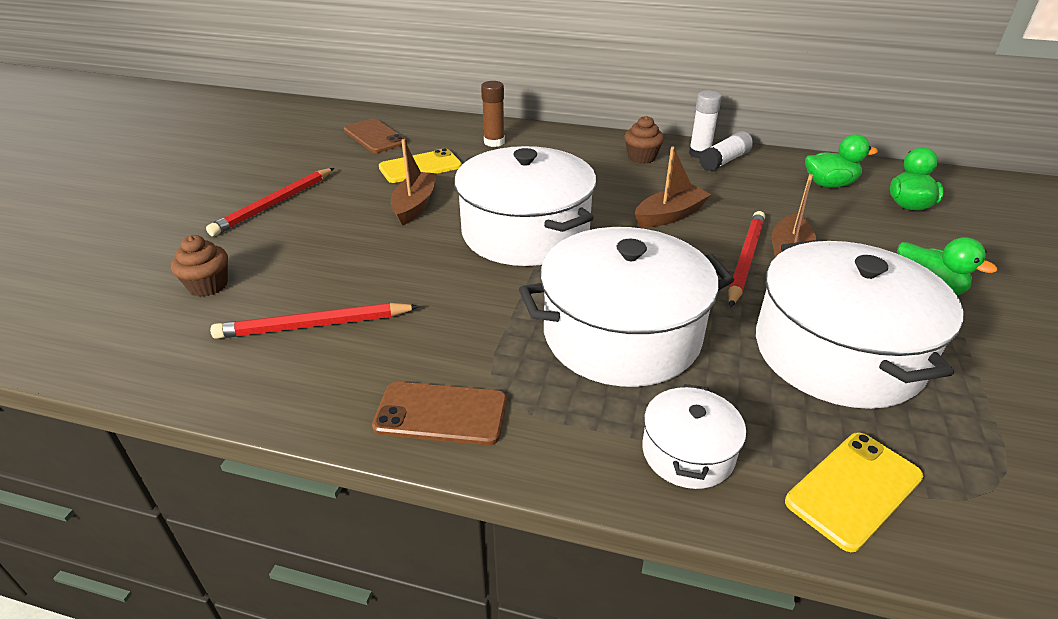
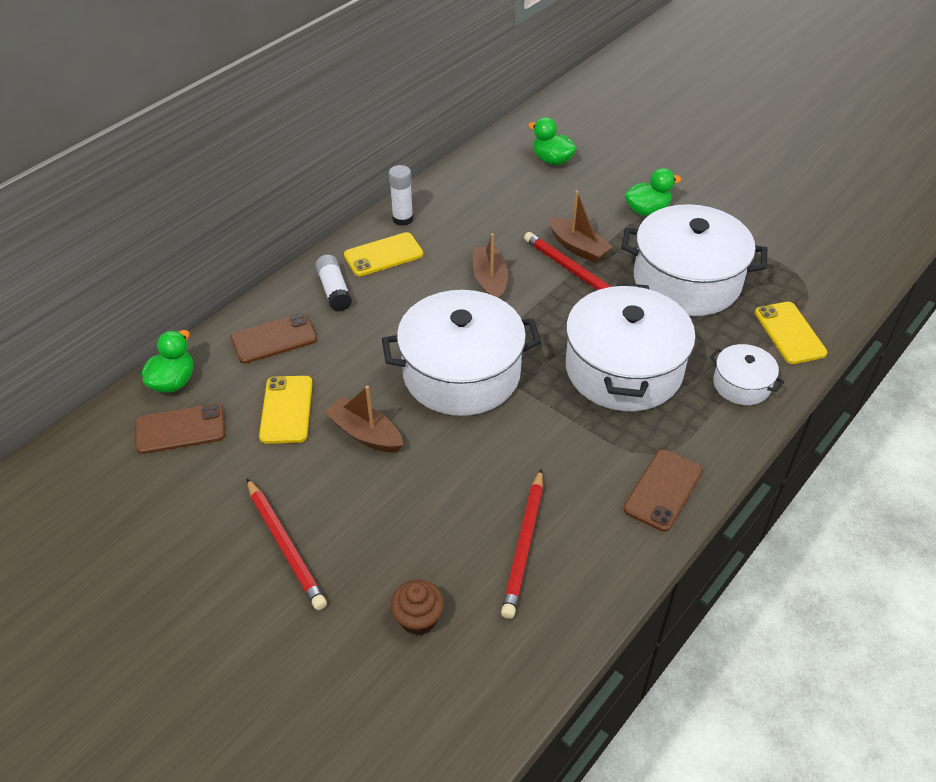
camera: 65 degrees left, 10 degrees up
(494, 142) = (274, 339): brown glue stick -> brown phone
(641, 157) = (383, 255): brown cupcake -> yellow phone
(724, 161) = (426, 212): white glue stick -> white glue stick (334, 290)
(829, 184) = (500, 179): green duck -> green duck (173, 382)

